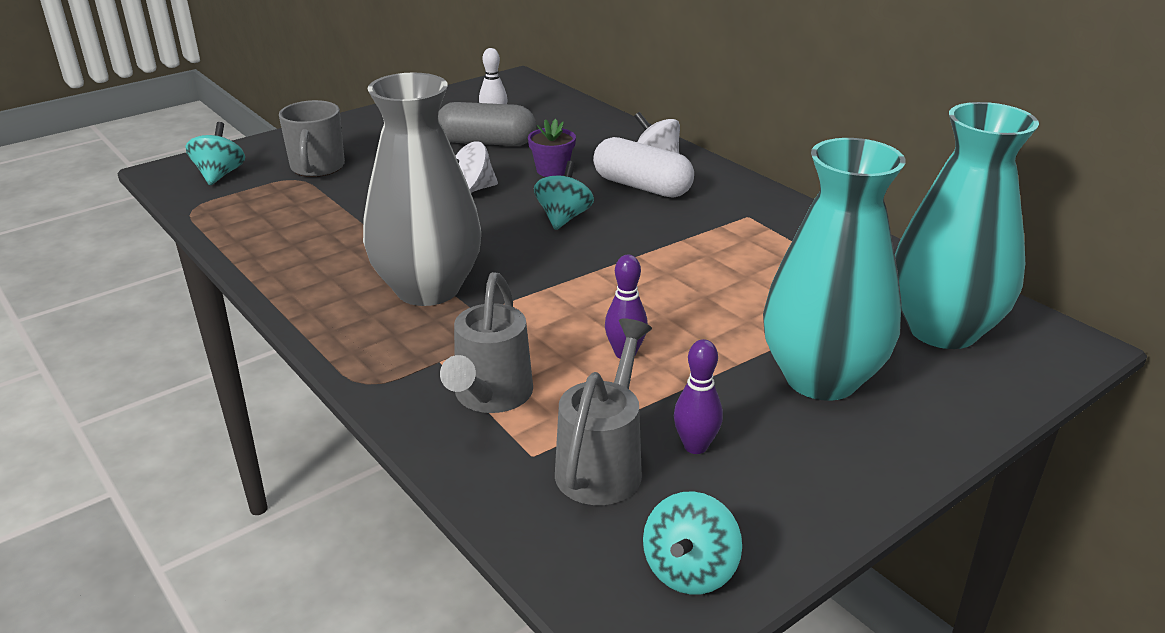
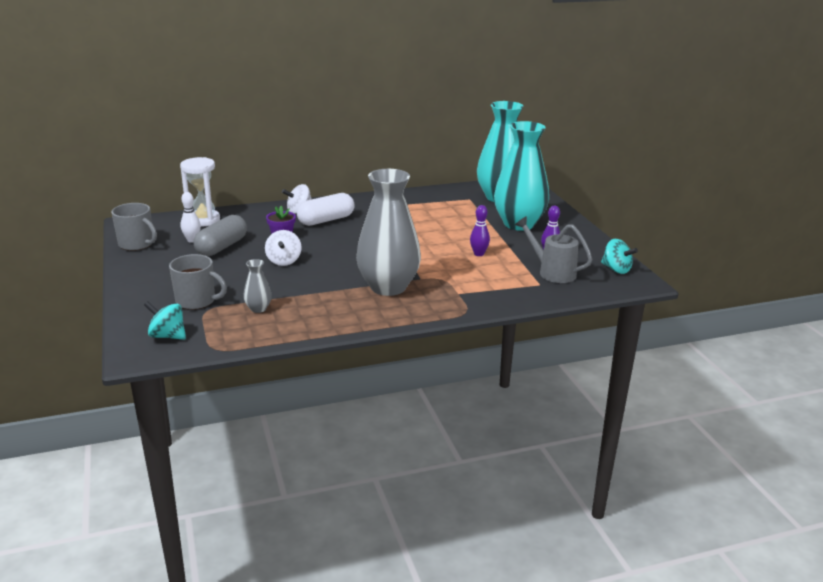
camera: 70 degrees left, 5 degrees down
(311, 208) = (258, 309): none -> grey vase
(458, 98) = (137, 244): none -> grey mug
(490, 396) = (494, 286): grey watering can -> none
(563, 112) = (203, 220): none -> white hourglass
(563, 218) = (342, 244): turquoise spinning top -> none

